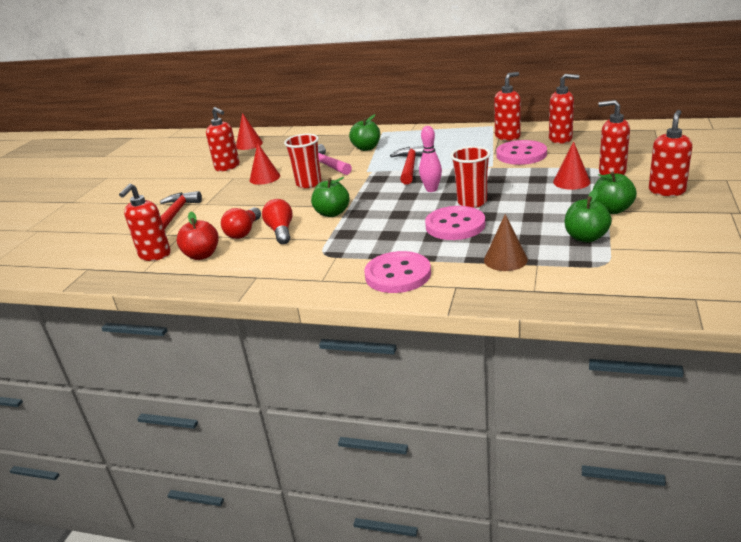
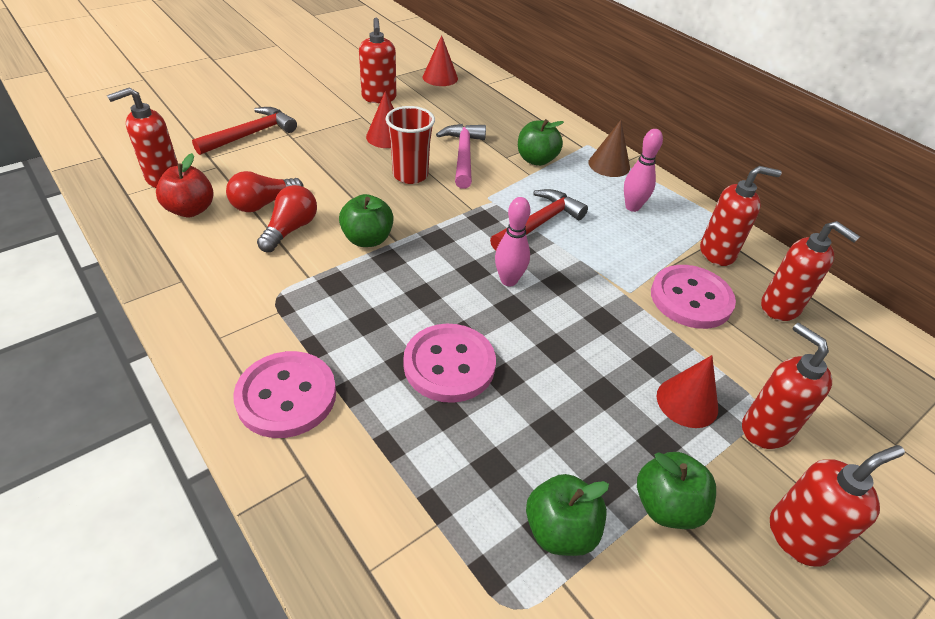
camera: 30 degrees right, 15 degrees up
(444, 141) = (632, 207): none -> pink bowling pin
(472, 202) = (520, 340): red cup -> none
(505, 259) = (417, 479): brown cone -> brown cone (609, 165)

